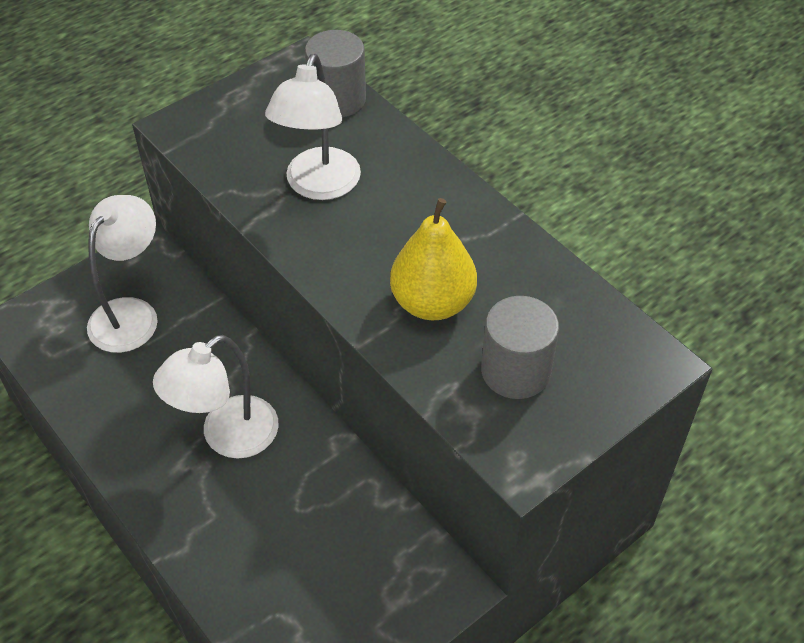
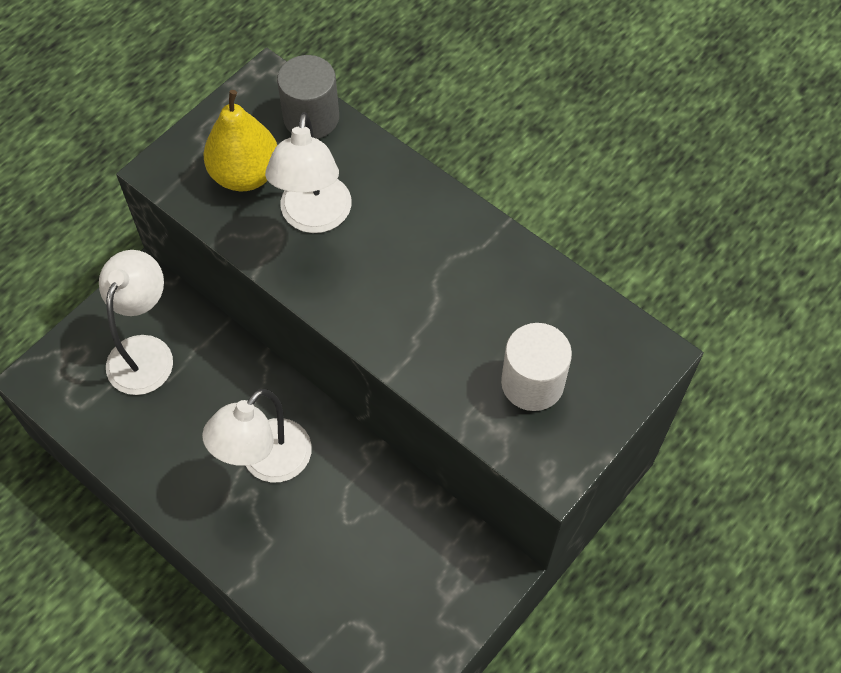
camera: 10 degrees left, 10 degrees up
(432, 303) = (445, 326): yellow pear -> yellow pear (245, 174)
(515, 371) = (532, 383): grey cylinder -> white cylinder

